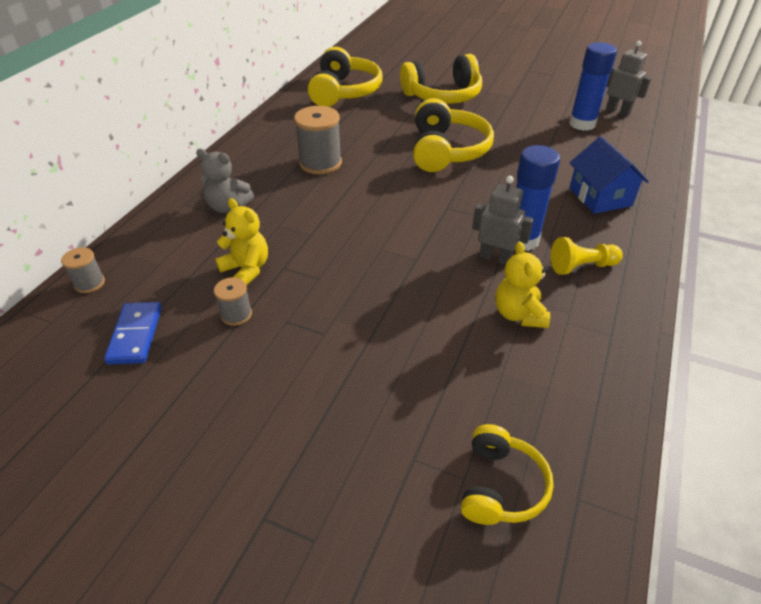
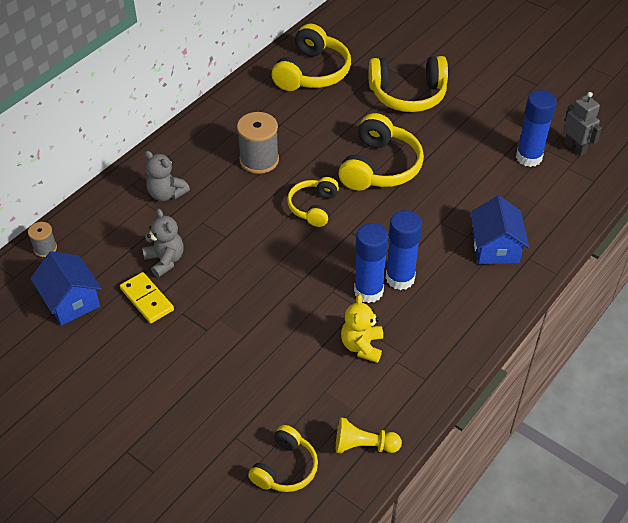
camera: 15 degrees right, 5 degrees up
(135, 335) = (71, 301): blue domino -> blue house
(236, 314) = (147, 299): grey spool -> yellow domino
(246, 269) = (165, 260): yellow teddy bear -> grey teddy bear
(396, 193) = (313, 207): none -> yellow headphones
(495, 258) = (368, 291): grey robot -> blue glue stick
(581, 266) = (437, 314): yellow pawn -> yellow pawn (364, 445)

